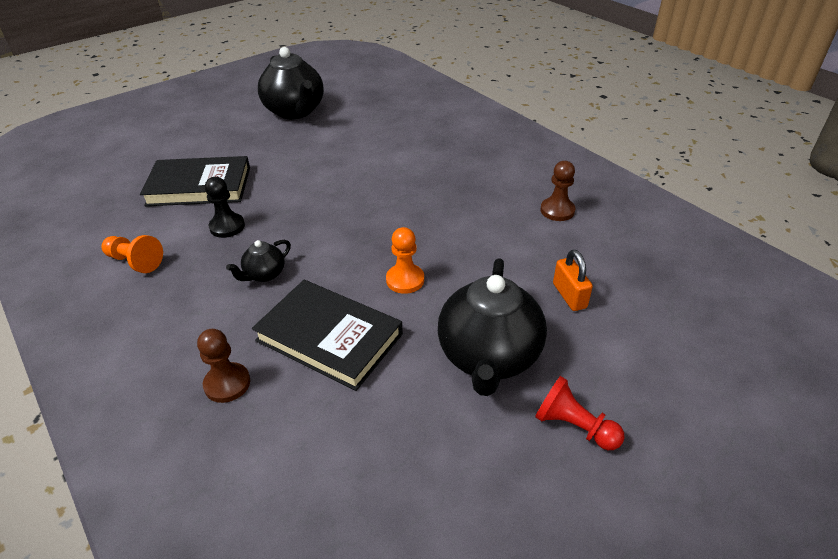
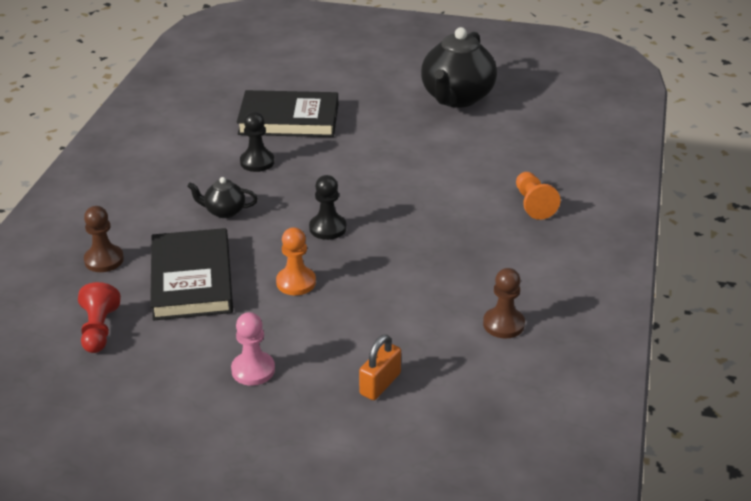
camera: 50 degrees right, 5 degrees down
(135, 262) = (173, 148): orange pawn -> orange pawn (533, 204)
(199, 186) = (289, 119): black book -> black book turned 45 degrees counterclockwise
(359, 233) = (327, 228): none -> black pawn
(489, 357) = (253, 370): black teapot -> pink pawn
(574, 426) = (222, 449): red pawn -> red pawn (99, 330)

